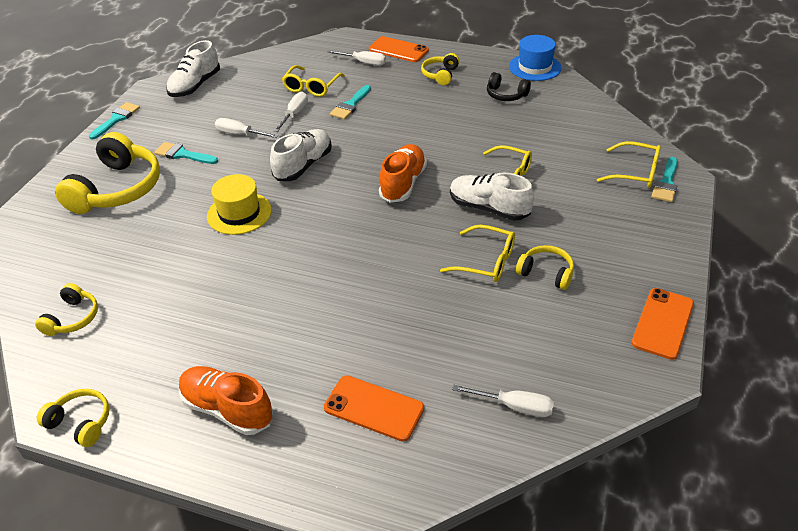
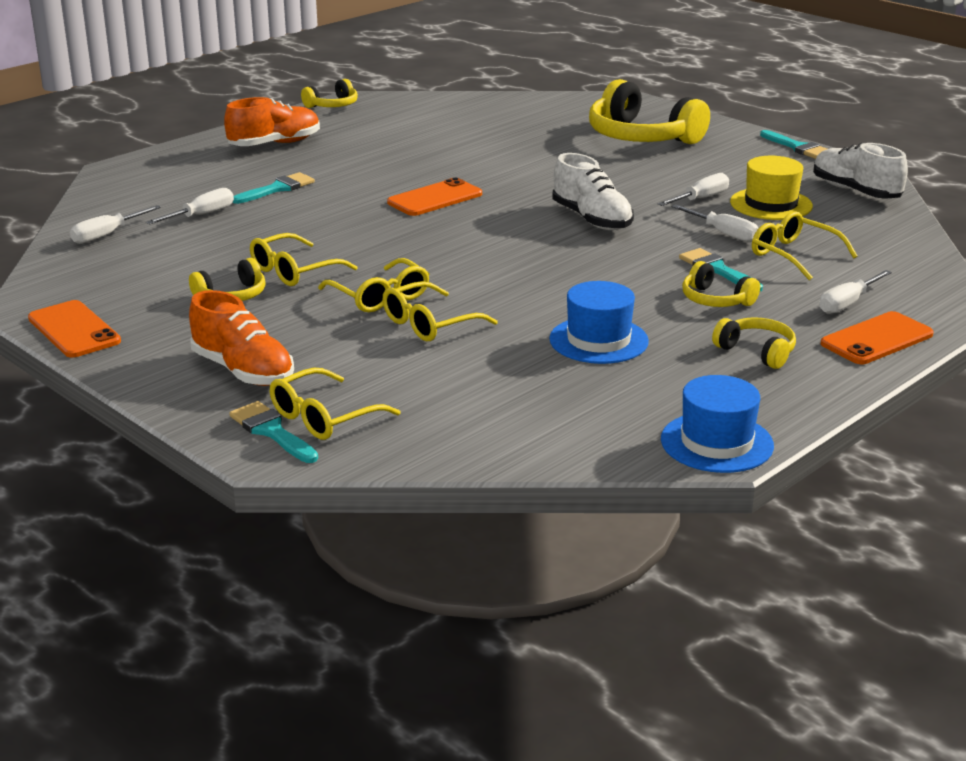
camera: 115 degrees right, 15 degrees down
(73, 318) = (455, 110): yellow headphones -> yellow headphones (715, 300)
(182, 154) = (682, 168): turquoise brush -> turquoise brush (277, 189)
(239, 213) = (533, 178): yellow hat -> yellow hat (771, 204)
(374, 408) = (195, 187): orange phone -> orange phone (435, 198)
(403, 183) = (490, 262): orange shoe -> orange shoe (243, 371)
(430, 366) = (202, 215): none -> white screwdriver
(470, 118) = (598, 340): none -> blue hat
(489, 208) = (380, 297): white shoe -> yellow glasses
(506, 95) = (642, 387): black headphones -> none

